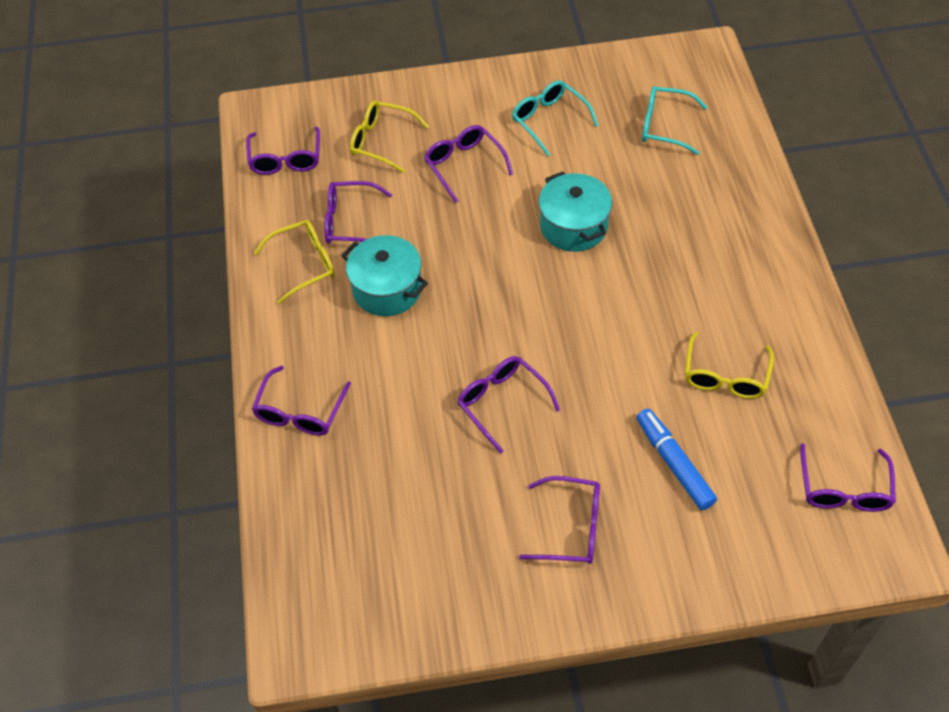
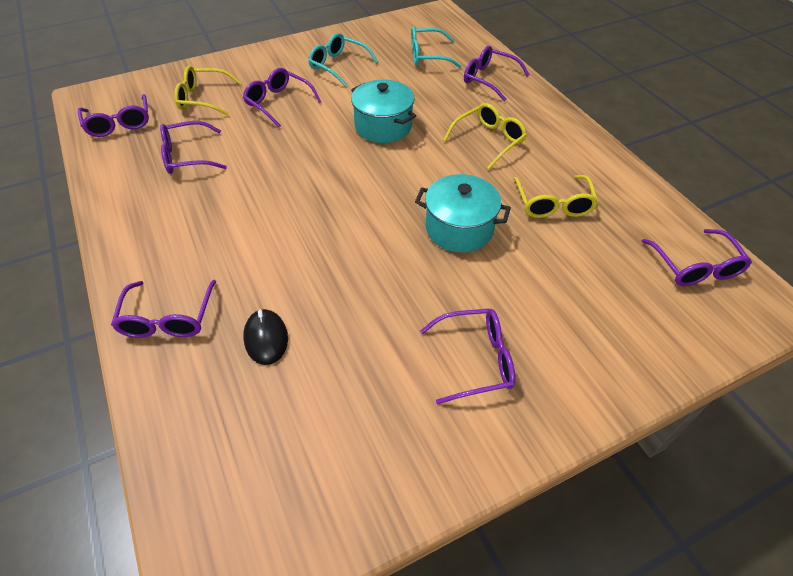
camera: 20 degrees left, 5 degrees down
(305, 264) = (150, 194): yellow glasses -> yellow glasses (489, 140)
(384, 455) = (266, 338): none -> black mouse
(387, 289) = (234, 199): turquoise pot -> turquoise pot (459, 228)
(502, 402) = (368, 266): purple glasses -> purple glasses (489, 79)
(674, 464) = (544, 281): blue marker -> none

